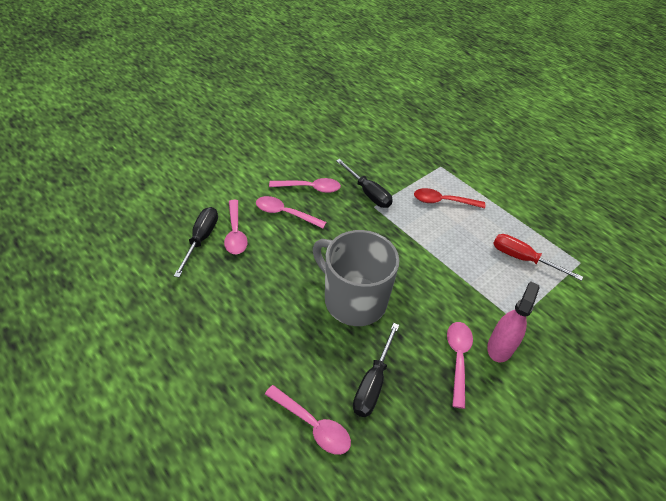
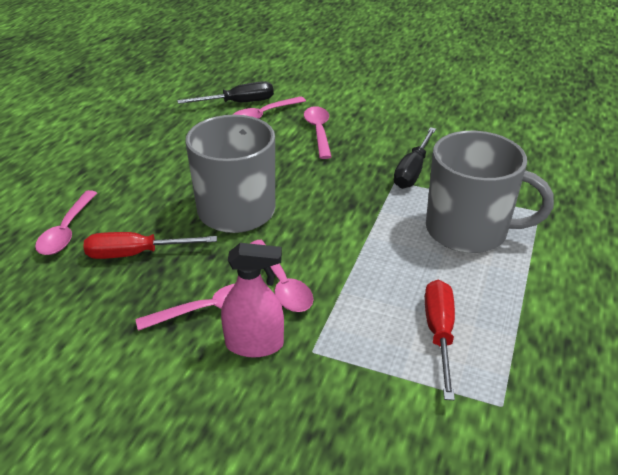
camera: 65 degrees right, 10 degrees down
(310, 188) = (373, 133): pink spoon -> pink spoon (282, 284)
(373, 383) = (136, 254): black screwdriver -> red screwdriver
(443, 201) = (469, 230): red spoon -> grey mug

